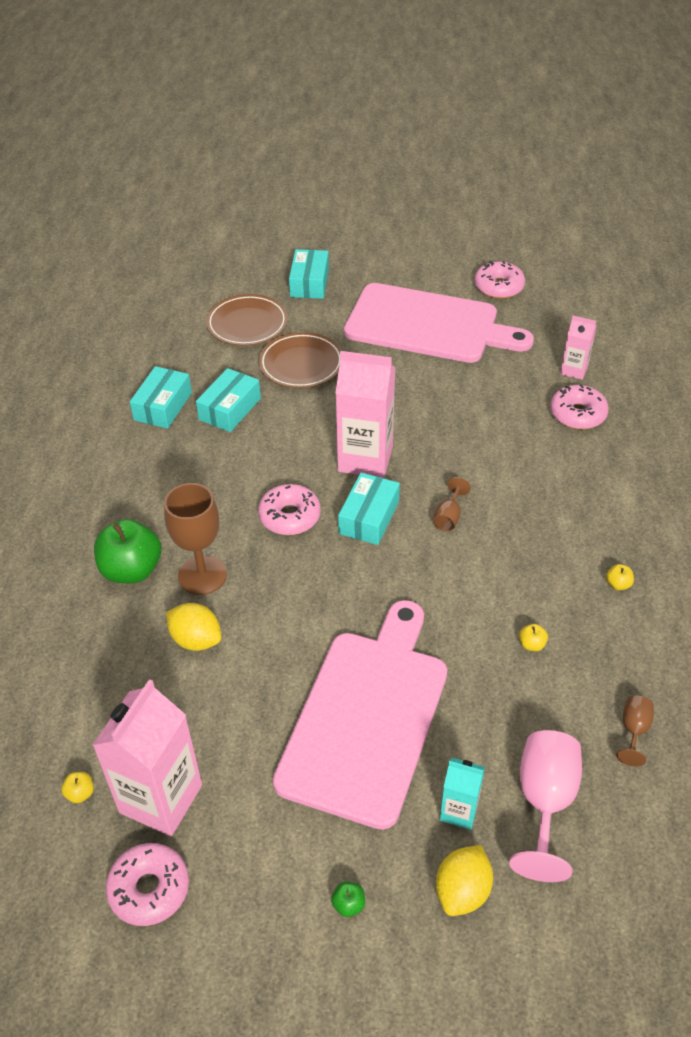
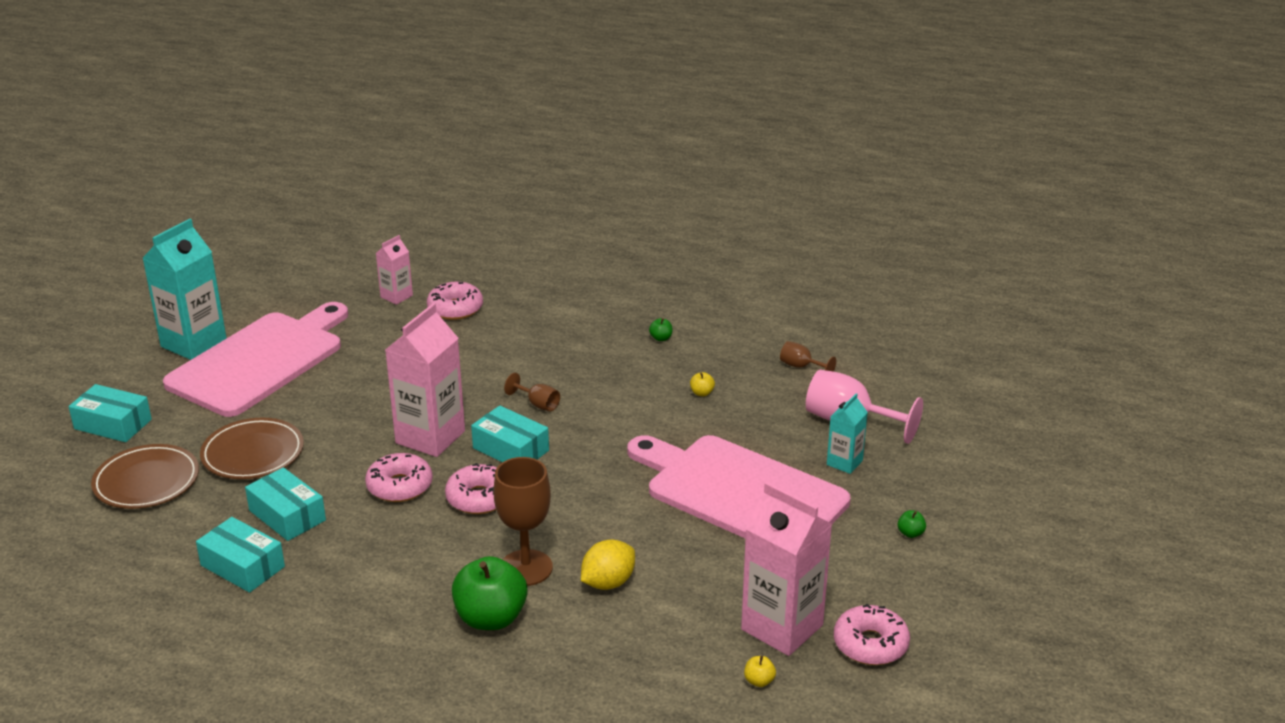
camera: 75 degrees left, 15 degrees down
(433, 282) = (194, 343): none -> turquoise carton
(462, 891) = (912, 475): yellow lemon -> none
(498, 287) = (238, 307): pink donut -> pink donut (400, 486)
(618, 584) = (661, 338): yellow apple -> green apple

